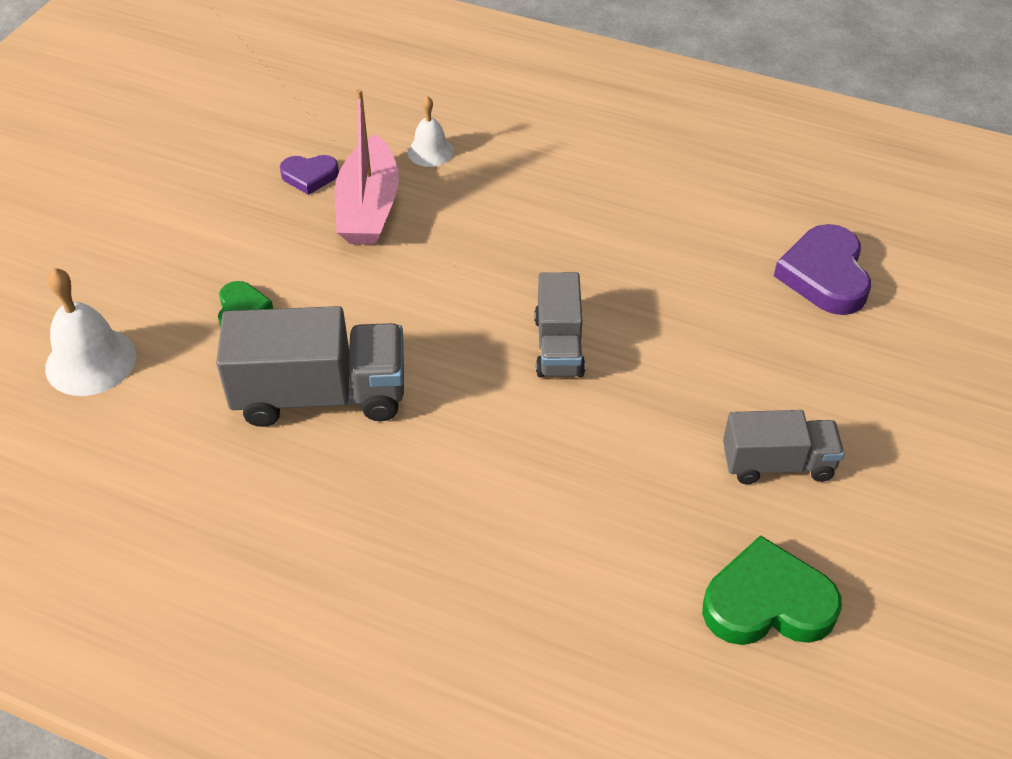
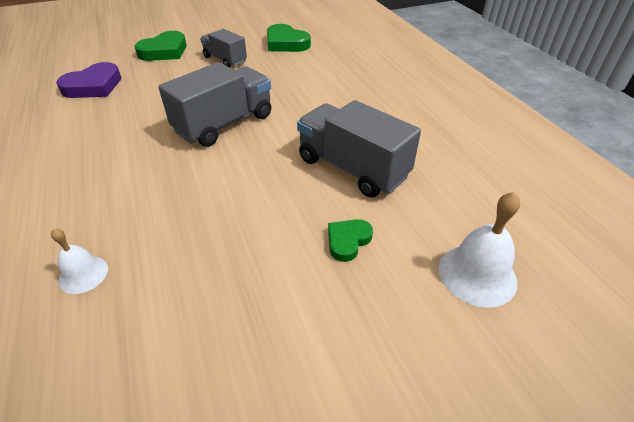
camera: 135 degrees left, 5 degrees down
(309, 176) = (180, 324): purple heart -> none
(369, 207) = (186, 259): pink boat -> none
(558, 346) = (224, 124): grey truck -> grey truck, size x1.64
(899, 406) = (164, 51): none -> green heart

